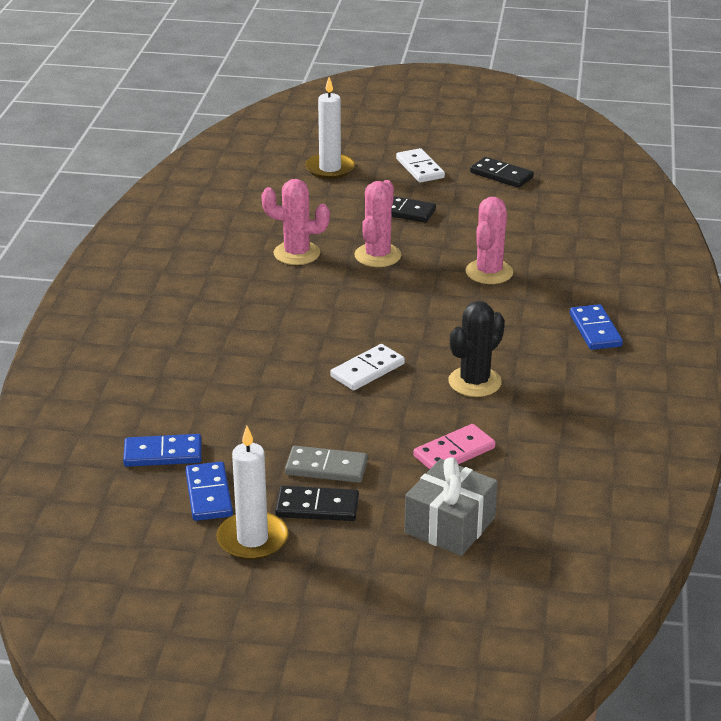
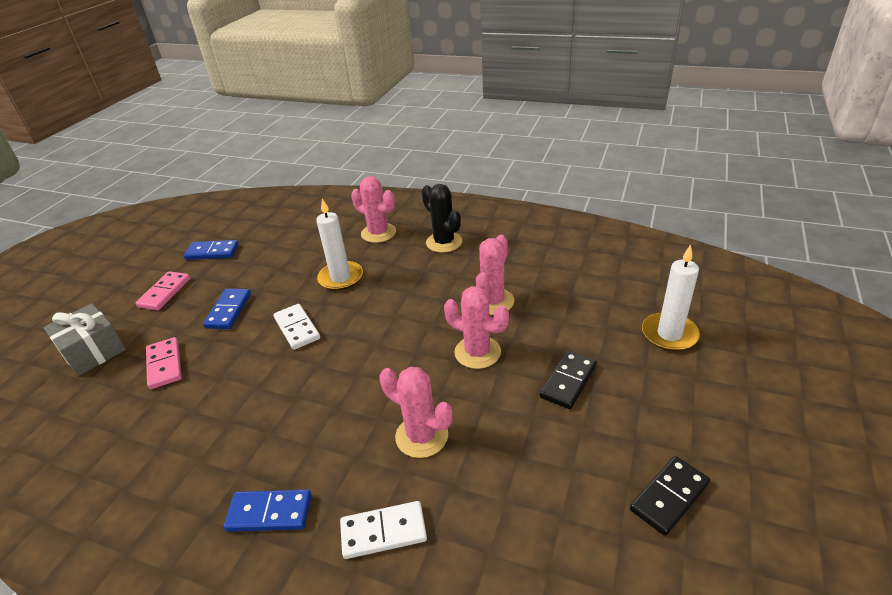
camera: 105 degrees right, 5 degrees up
(156, 348) = (378, 233): none -> pink cactus
(163, 454) = (263, 236): blue domino -> blue domino (228, 310)
(252, 539) = (159, 266): white candle -> white candle (341, 278)
(317, 507) = (165, 293): black domino -> pink domino
(326, 467) = (199, 299): grey domino -> none
(420, 168) = (680, 410): white domino -> white domino (383, 531)
(474, 382) = (242, 392): black cactus -> black cactus (444, 242)

